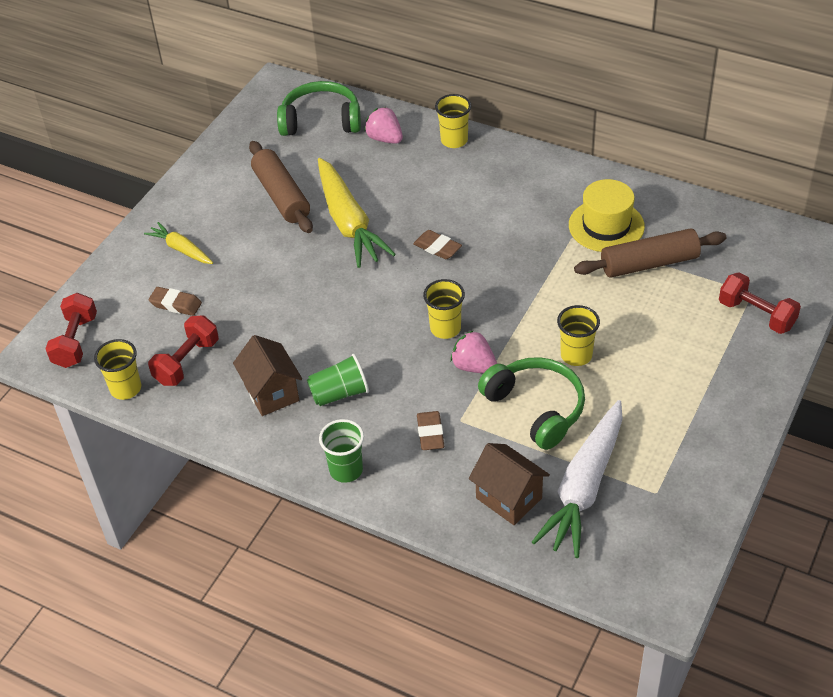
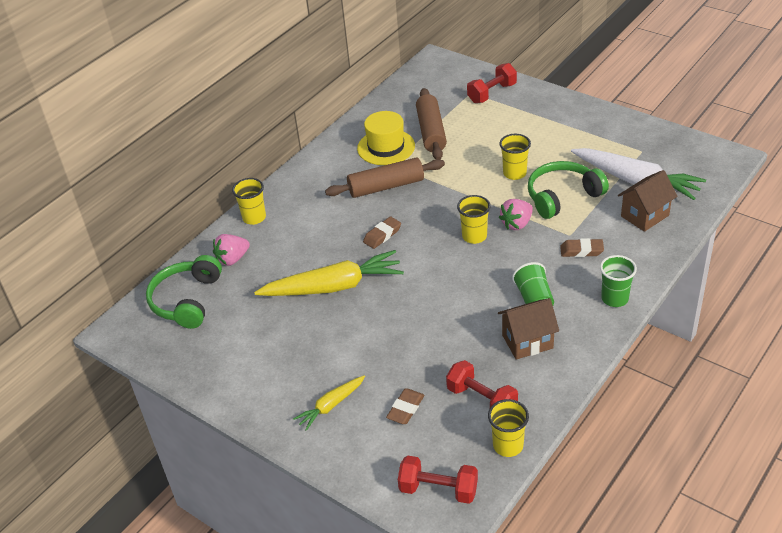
camera: 80 degrees left, 5 degrees down
(282, 196) = (282, 330): brown rolling pin -> brown rolling pin (386, 186)

